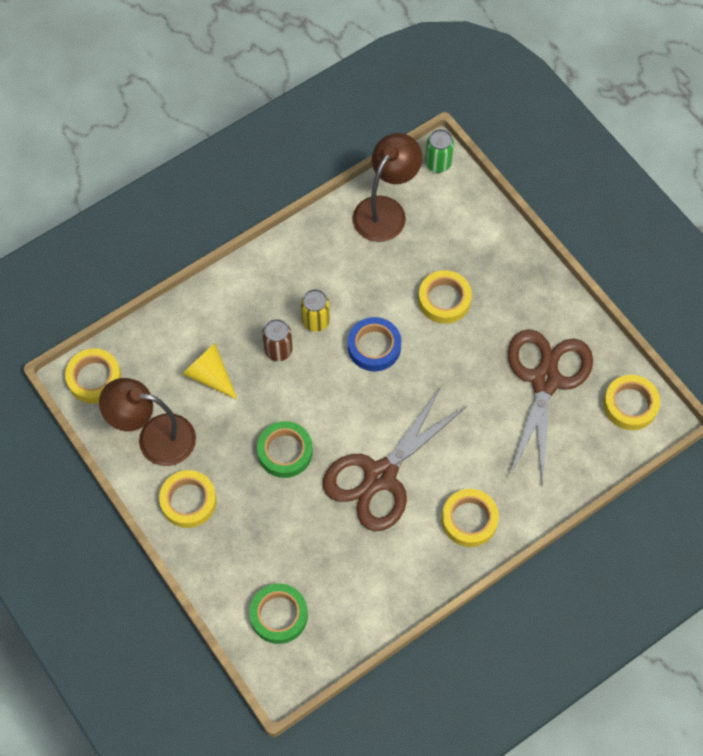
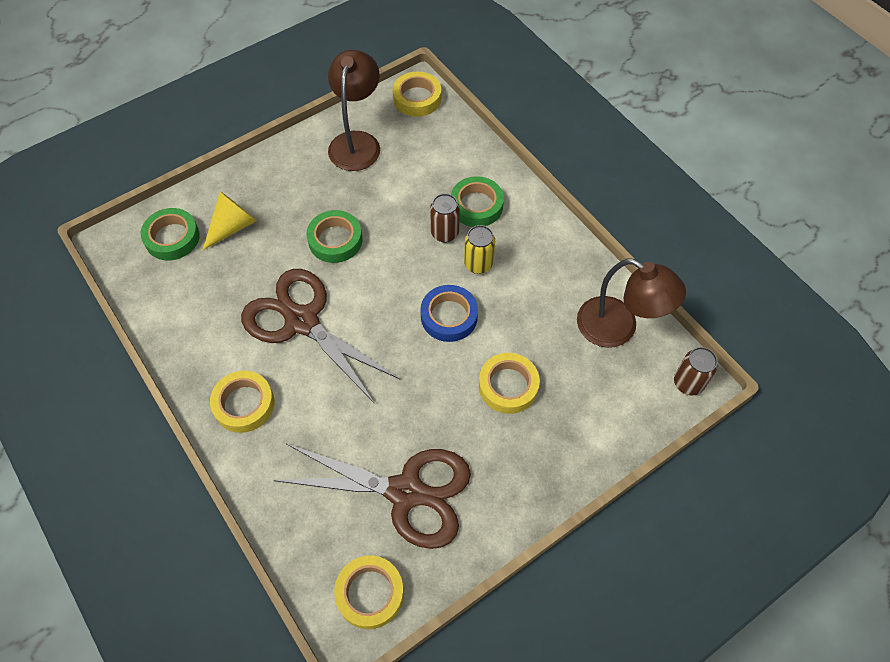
camera: 90 degrees right, 5 degrees down
(188, 501) = (292, 168): yellow tape -> none
(209, 375) = (419, 179): yellow cone -> yellow cone (233, 226)
(245, 321) = (476, 205): none -> green tape
(438, 163) = (688, 383): green can -> brown can

